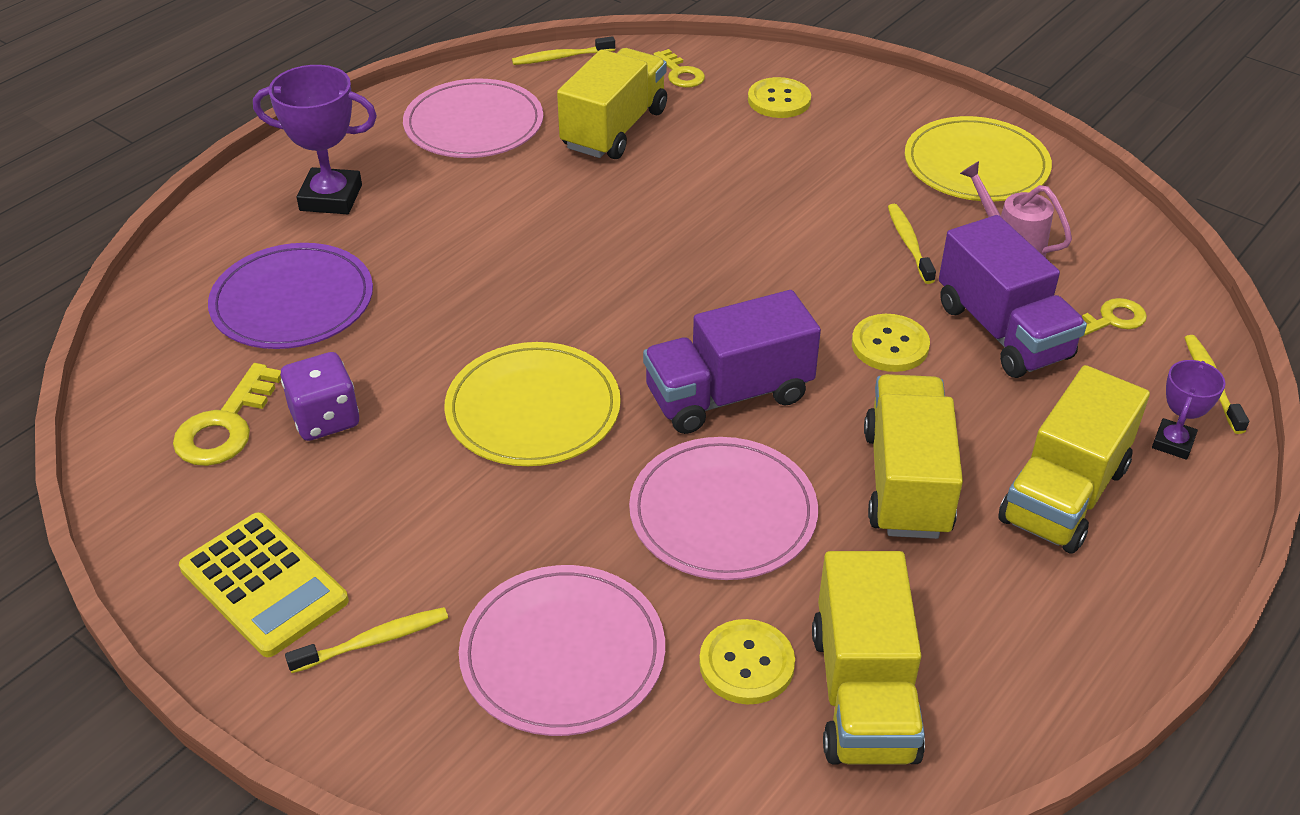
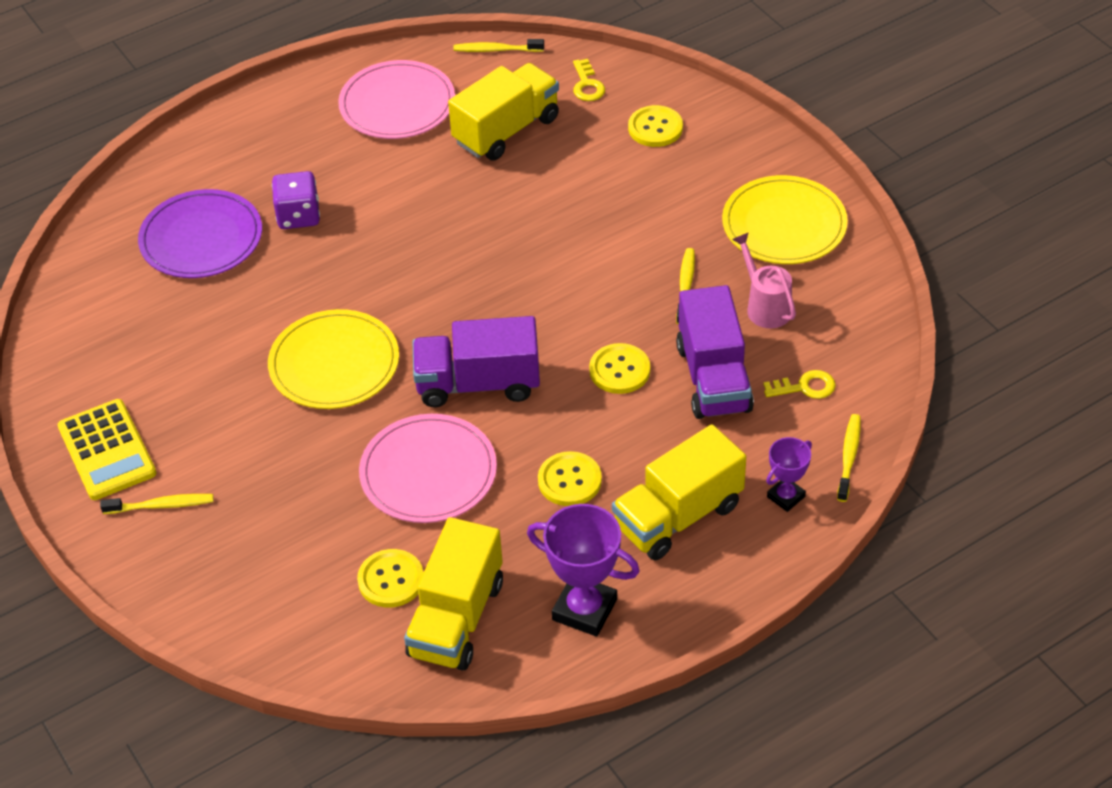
camera: 20 degrees right, 5 degrees up
(225, 425) = (121, 328): yellow key -> none
(325, 418) = (189, 338): purple dice -> purple dice (298, 216)
(331, 198) = (262, 152): purple trophy -> purple trophy (584, 609)
(562, 654) = (276, 544): pink plate -> none
(906, 482) = (569, 480): yellow truck -> yellow button

